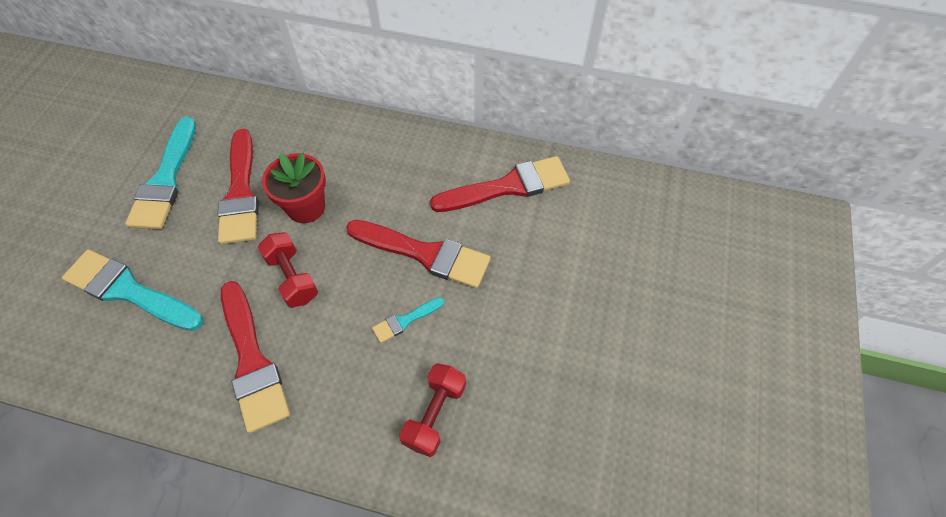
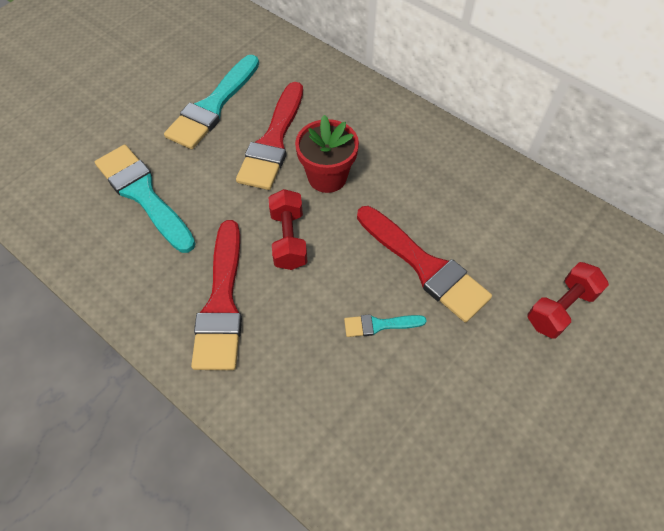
camera: 25 degrees right, 0 degrees up
(435, 414) = (372, 432): red dumbbell -> red dumbbell (560, 308)
(508, 186) = (539, 231): red brush -> none

